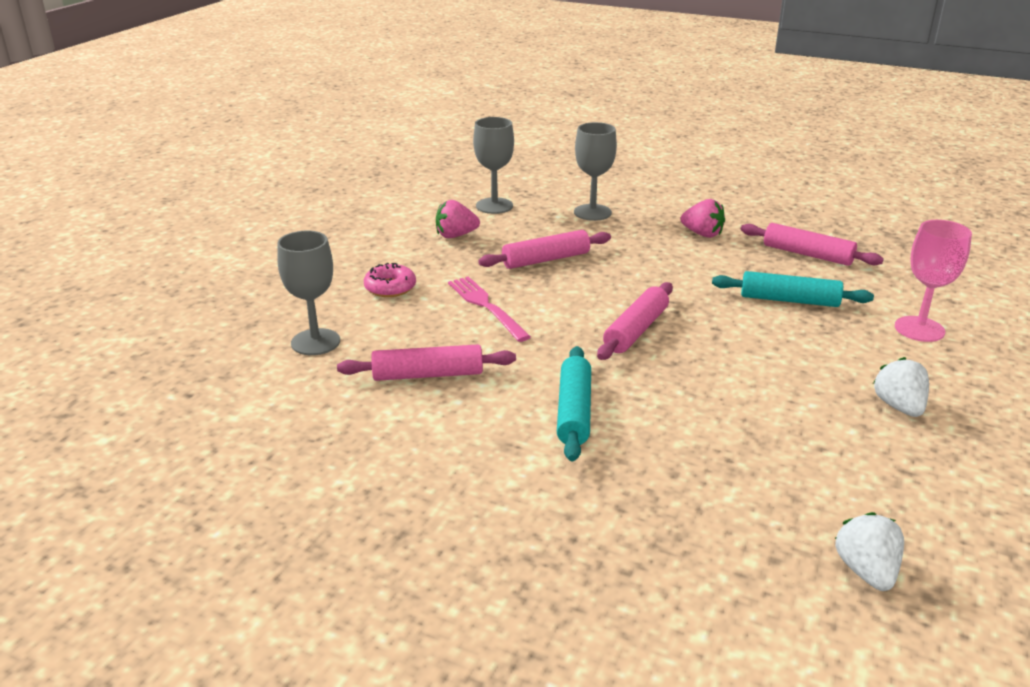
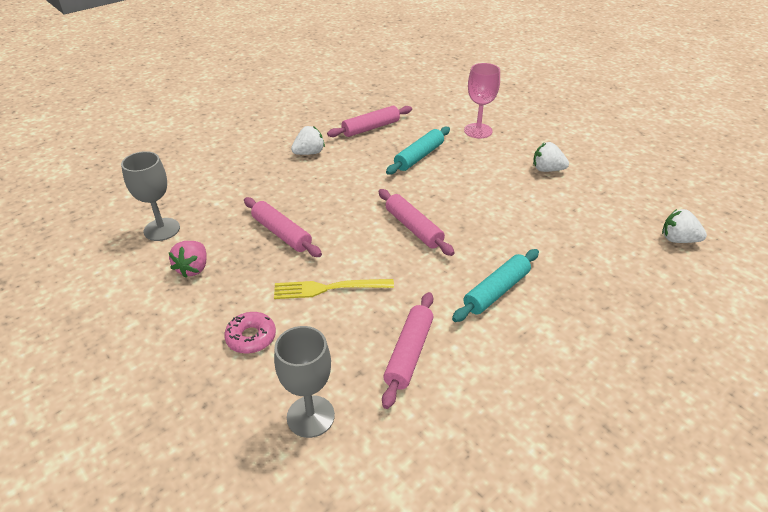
camera: 65 degrees left, 10 degrees up
(485, 306) = (327, 288): pink fork -> yellow fork
(546, 259) = (281, 233): pink rolling pin -> pink rolling pin turned 45 degrees counterclockwise
(574, 411) = (496, 291): turquoise rolling pin -> turquoise rolling pin turned 75 degrees counterclockwise
(592, 212) = (229, 185): grey goblet -> none
(702, 234) = (309, 153): pink strawberry -> white strawberry

